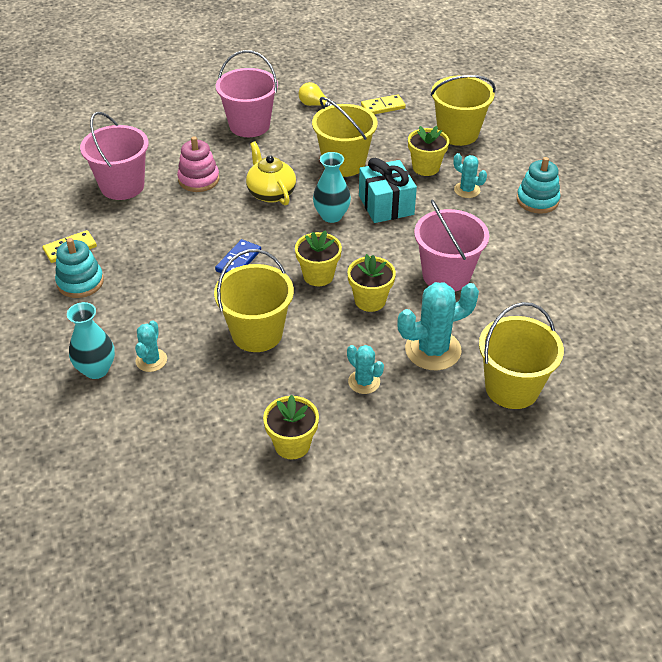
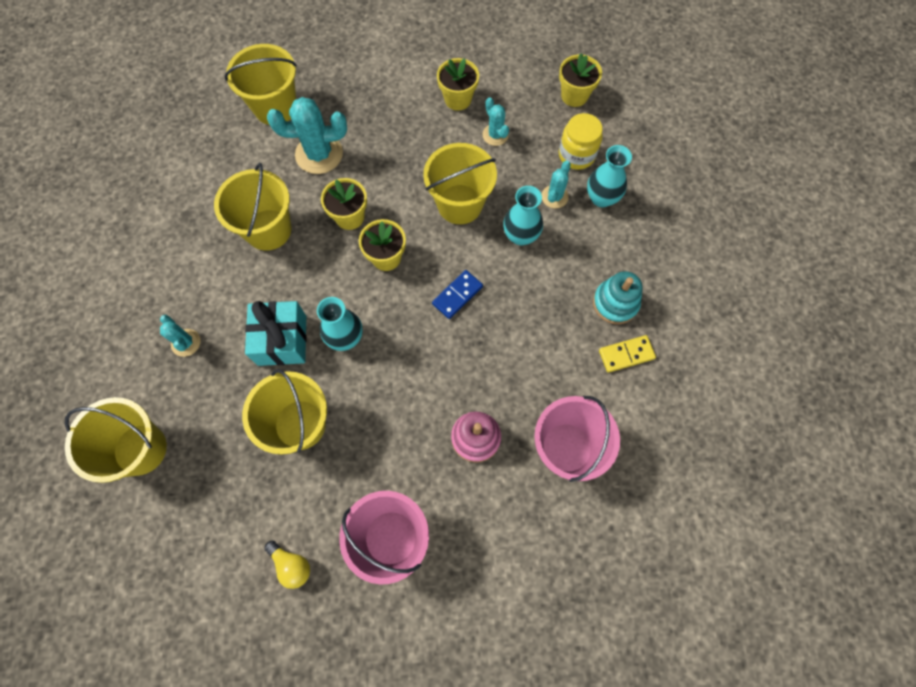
camera: 165 degrees left, 25 degrees up
(129, 409) = (576, 155): none -> yellow jar
(184, 318) = (520, 235): none -> turquoise vase
(271, 193) = (399, 392): yellow teapot -> none
(364, 382) = (386, 138): turquoise cactus -> turquoise cactus (495, 135)
(383, 107) = (204, 535): yellow domino -> none
(425, 167) = (210, 393): yellow flower pot -> yellow flower pot (574, 95)
(446, 275) = (268, 230): pink bucket -> yellow bucket
(537, 200) = (123, 308): turquoise stacking toy -> none

